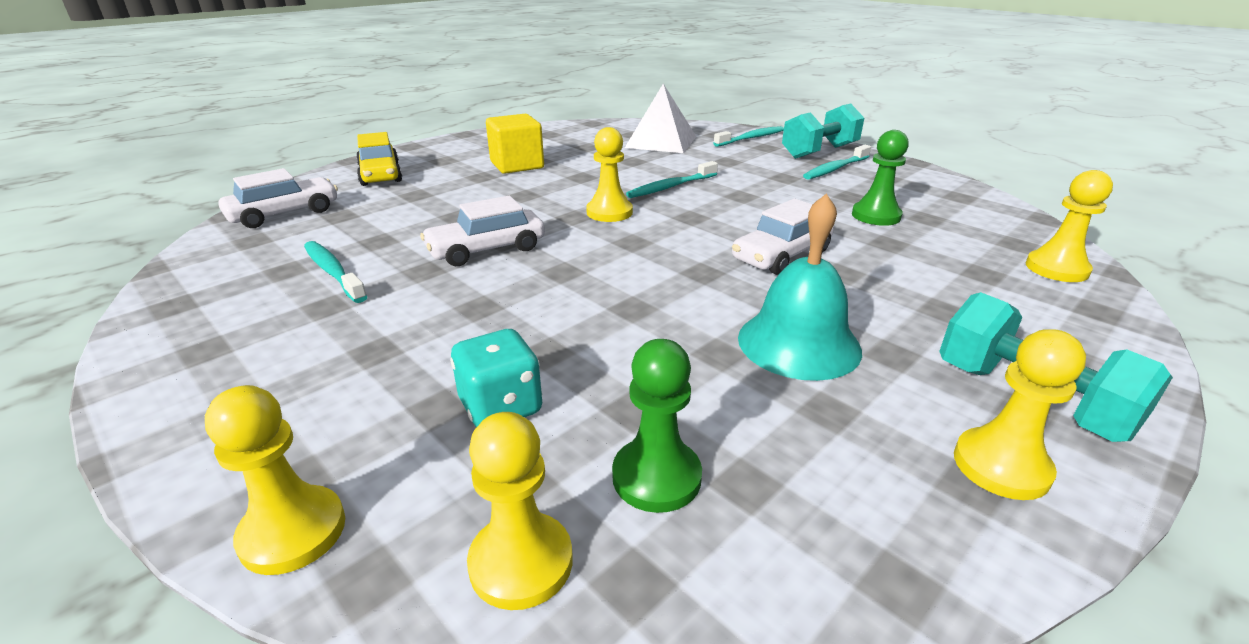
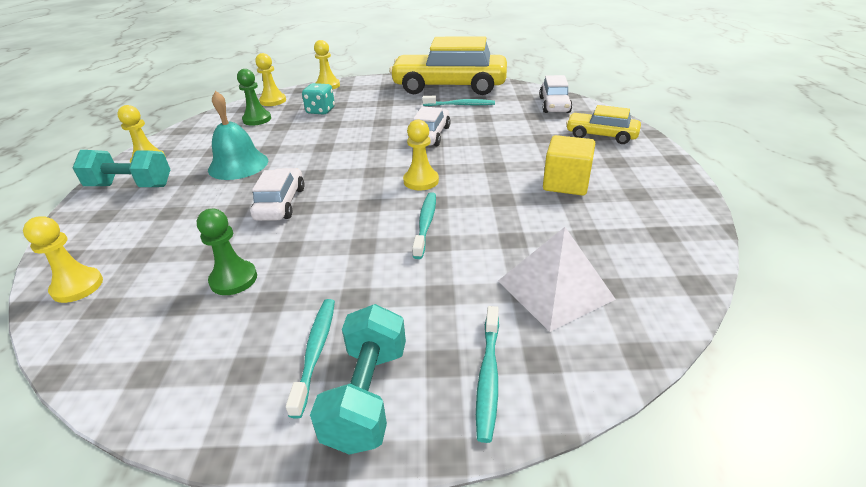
camera: 135 degrees right, 5 degrees up
(219, 319) = (449, 87): none -> yellow car

